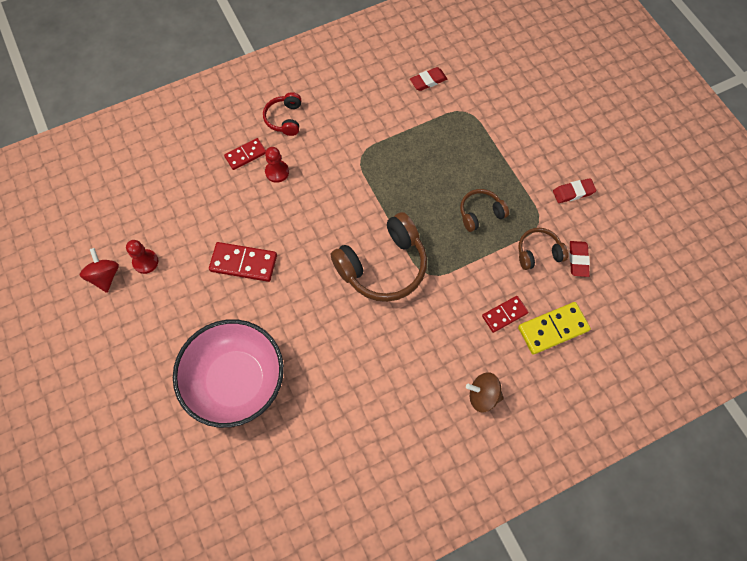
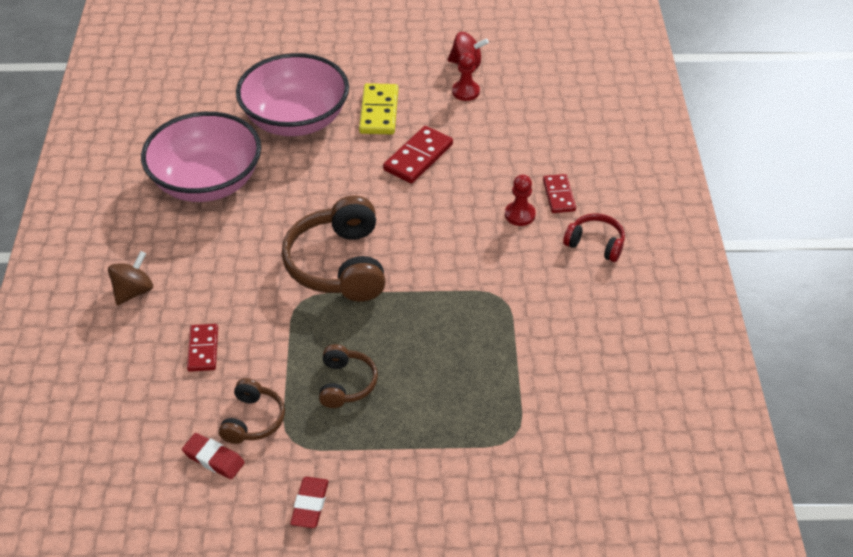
camera: 115 degrees right, 20 degrees down
(344, 411) = (207, 182): none -> pink bowl
(428, 81) = (588, 414): red eraser -> none
(553, 329) = (152, 388): yellow domino -> yellow domino (379, 112)

